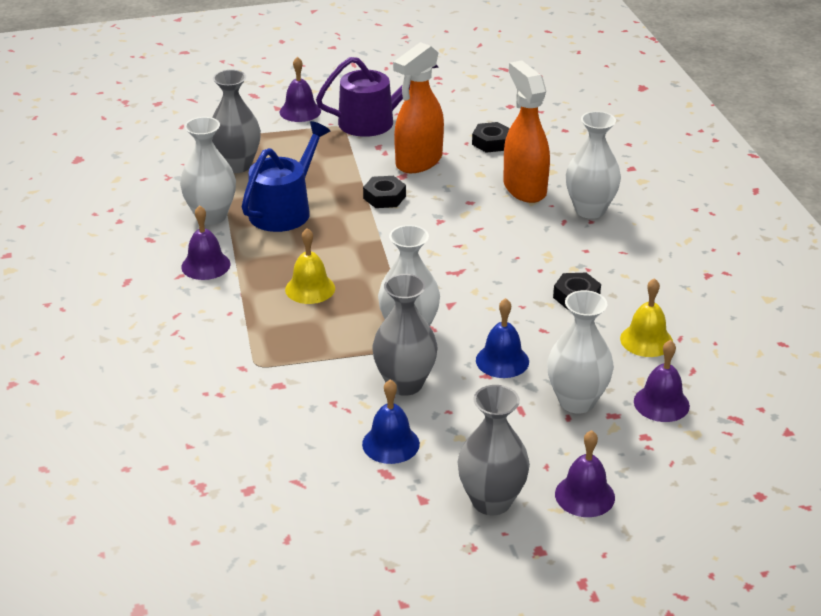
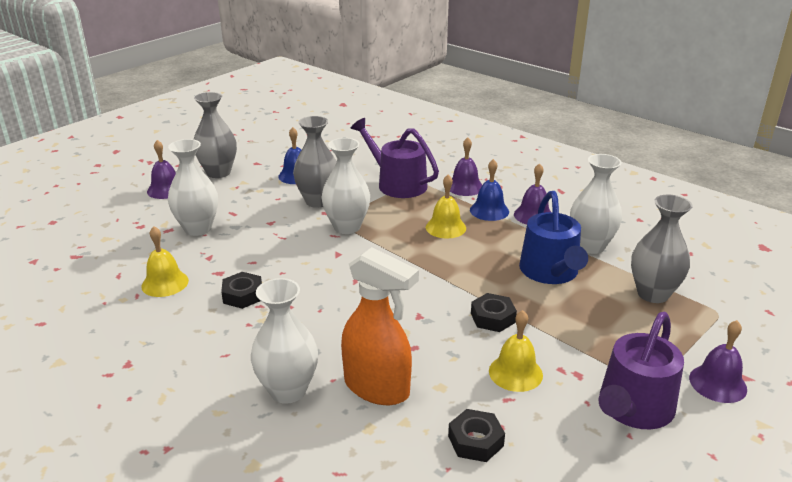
camera: 145 degrees right, 5 degrees down
(283, 370) = (397, 184): none -> purple watering can
(418, 162) = (515, 373): orange spray bottle -> yellow bell
(502, 361) = (266, 233): blue bell -> blue bell (489, 210)
(661, 403) = (136, 247): purple bell -> purple bell (465, 187)

